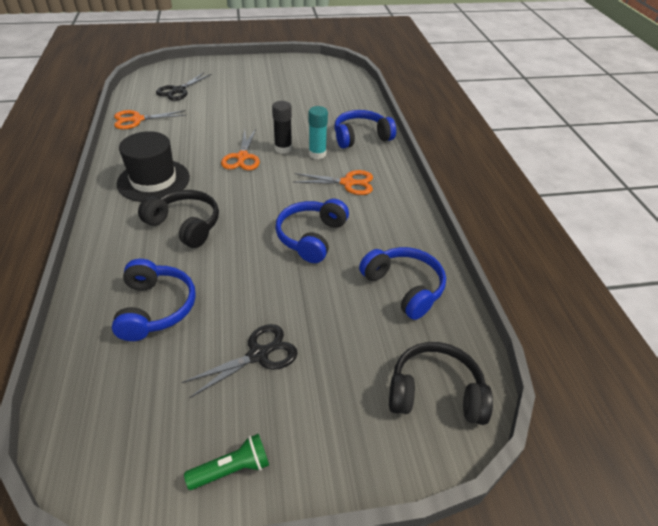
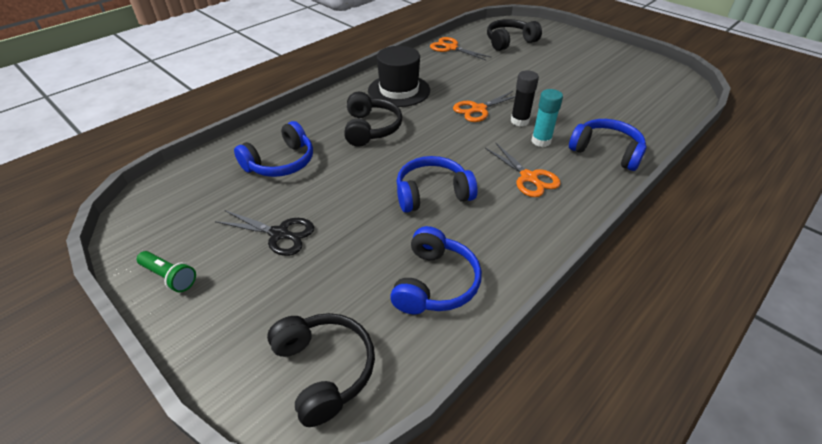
camera: 55 degrees right, 0 degrees up
(178, 91) = (509, 42): black scissors -> black headphones

